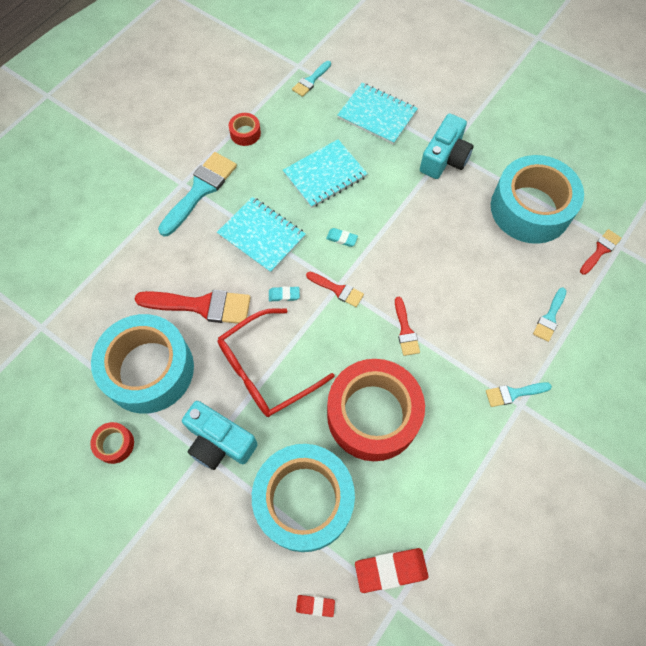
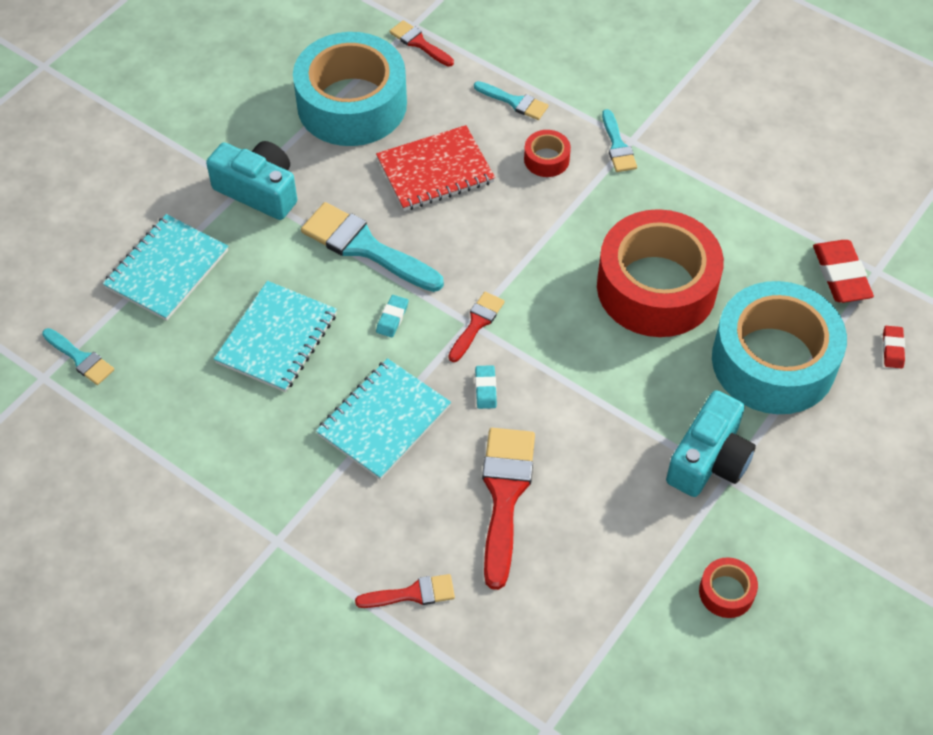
camera: 90 degrees left, 10 degrees down
(149, 369) = (610, 558): turquoise tape -> none
(200, 190) = (293, 512): turquoise brush -> turquoise brush (365, 247)
(245, 133) = (181, 451): red tape -> red tape (546, 159)
(265, 370) = (603, 408): red glasses -> none
(325, 175) = (277, 338): turquoise notebook -> turquoise notebook turned 60 degrees clockwise
(405, 330) = (537, 249): red brush -> red brush (412, 594)
(473, 263) = (435, 171): none -> red notebook

